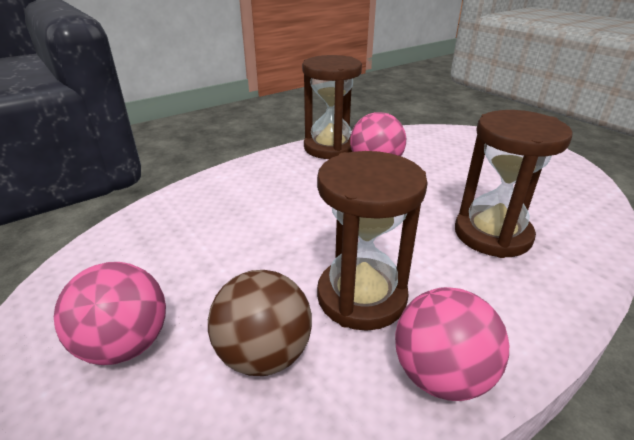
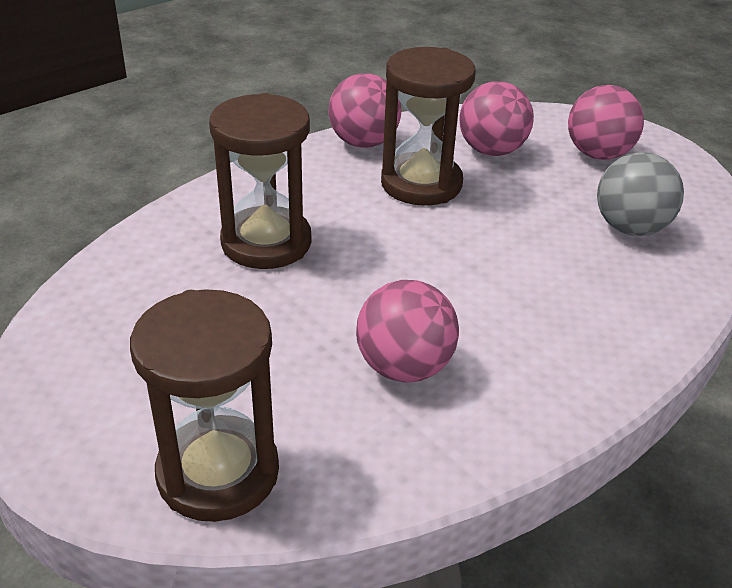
camera: 175 degrees right, 5 degrees up
(178, 242) = (630, 228): none -> grey ball
(264, 354) = (491, 151): brown ball -> pink ball
(330, 148) = (499, 422): brown hourglass -> brown hourglass (218, 473)

